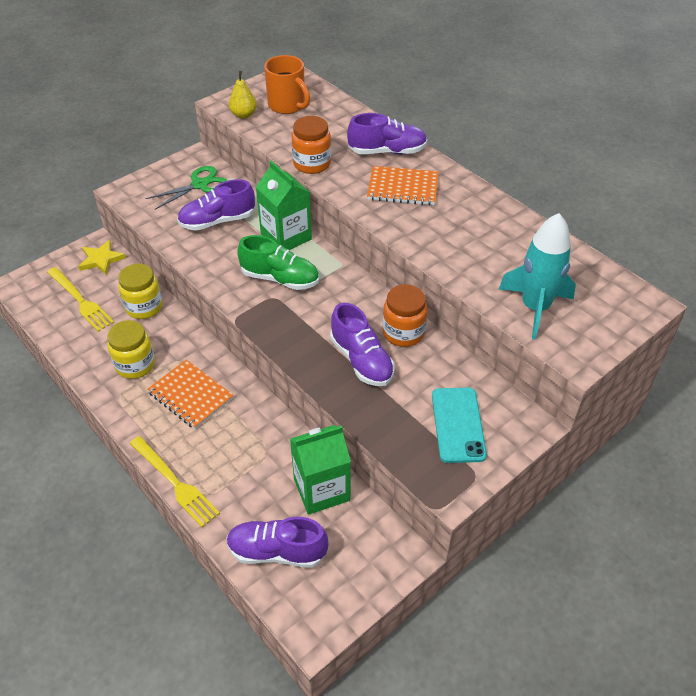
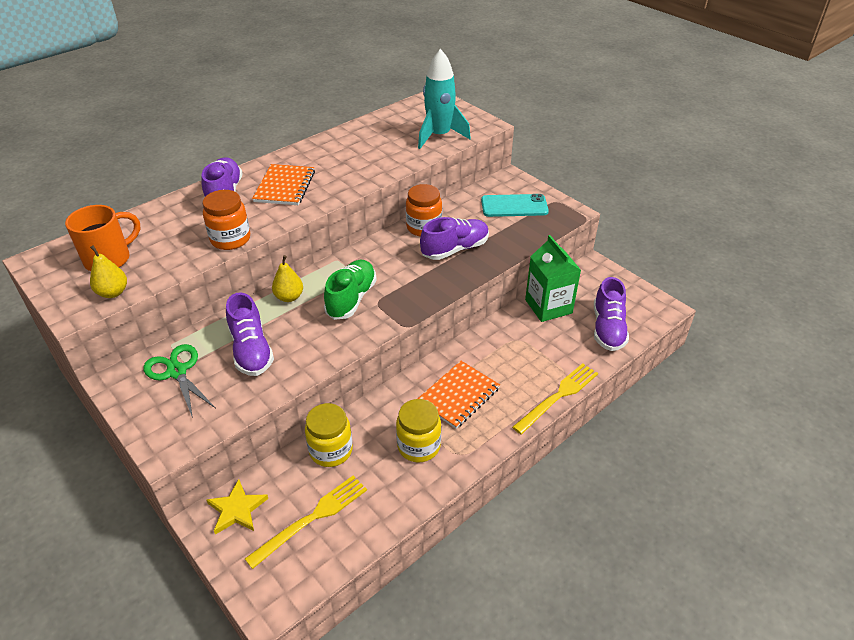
camera: 90 degrees left, 5 degrees down
(286, 237) = (289, 297): green carton -> yellow pear

